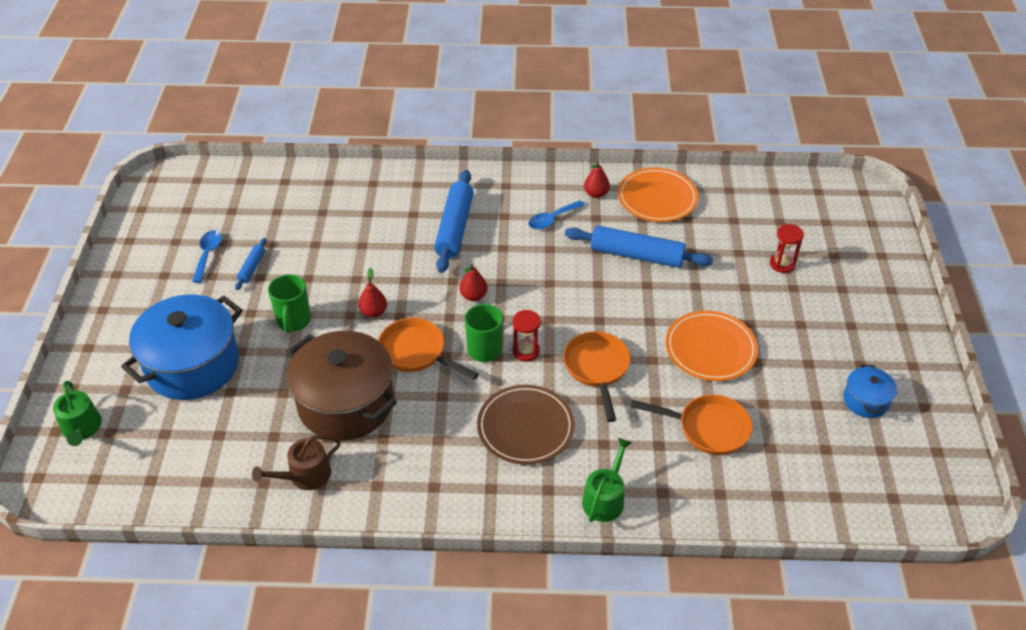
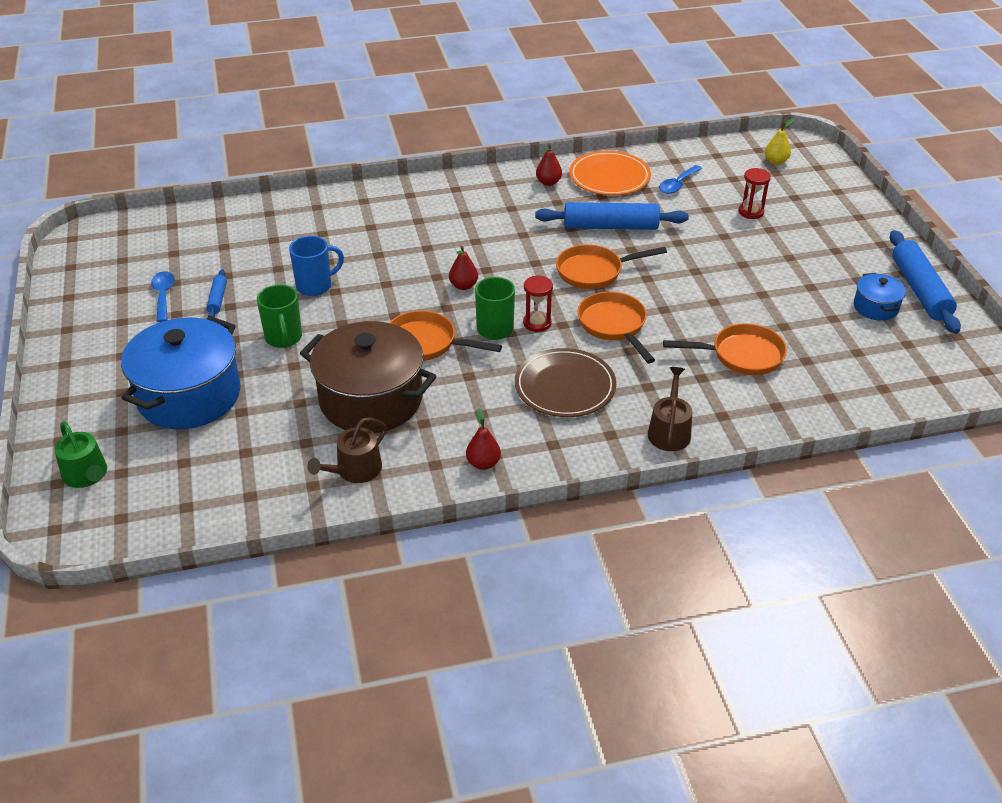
camera: 15 degrees left, 5 degrees down
(341, 270) = (315, 286): none -> blue mug
(373, 312) = (366, 316): red pear -> red pear (483, 463)
(455, 228) = (419, 232): blue rolling pin -> blue rolling pin (920, 290)
(552, 219) = (514, 210): blue spoon -> blue spoon (677, 185)
(601, 304) = (594, 272): none -> orange pan
(605, 498) = (669, 431): green watering can -> brown watering can
(710, 348) = (715, 290): orange plate -> none
(831, 209) = (776, 161): none -> yellow pear

